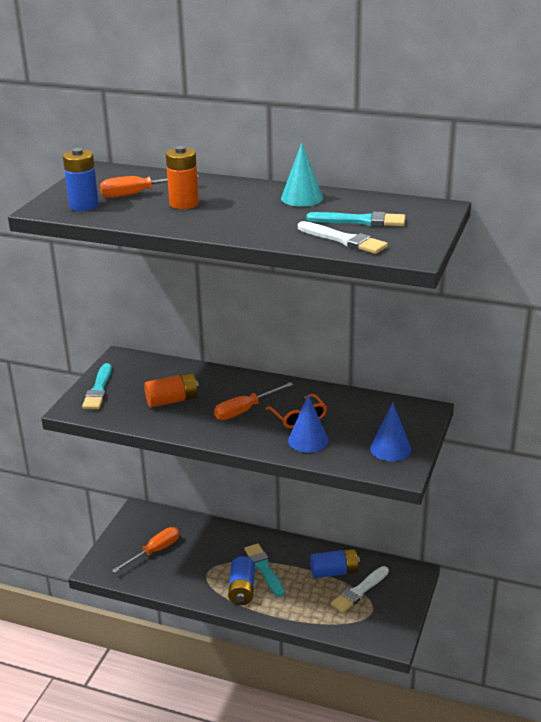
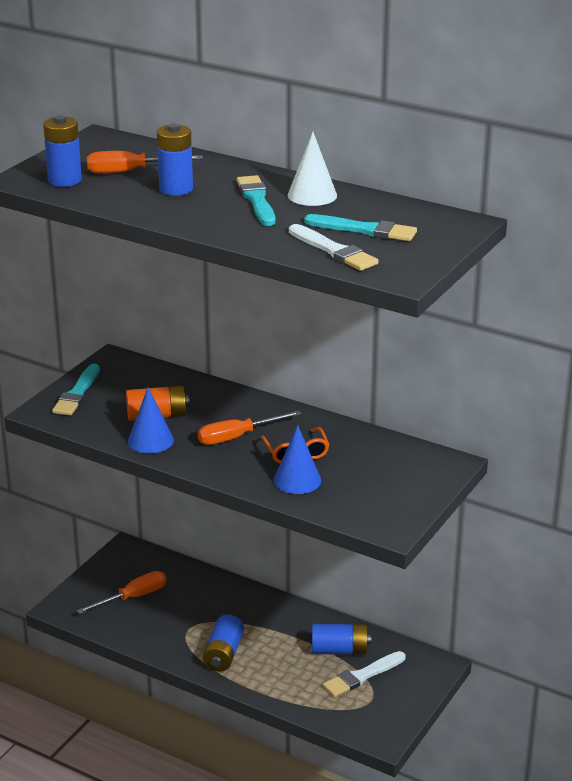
camera: 10 degrees right, 0 degrees up
(184, 204) = (176, 189): orange battery -> blue battery
(264, 568) = (256, 634): turquoise brush -> turquoise brush (257, 200)
(302, 198) = (312, 195): turquoise cone -> white cone
(390, 449) = (389, 501): blue cone -> blue cone (150, 440)

